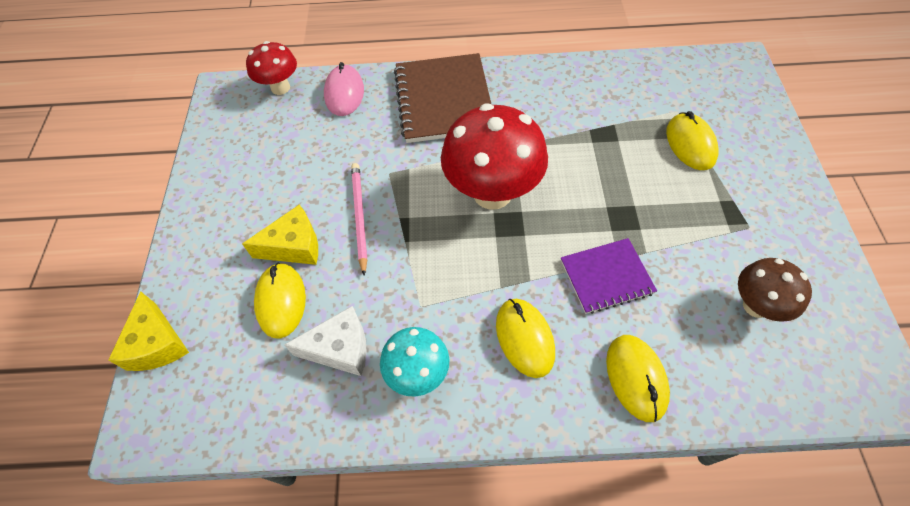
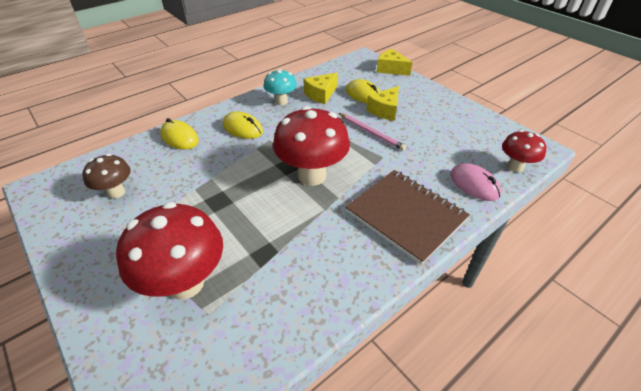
camera: 140 degrees right, 15 degrees down
(340, 349) = (321, 94): white cheese -> yellow cheese
(606, 277) = (214, 167): purple notebook -> none
(690, 144) = (185, 283): yellow mouse -> red mushroom

